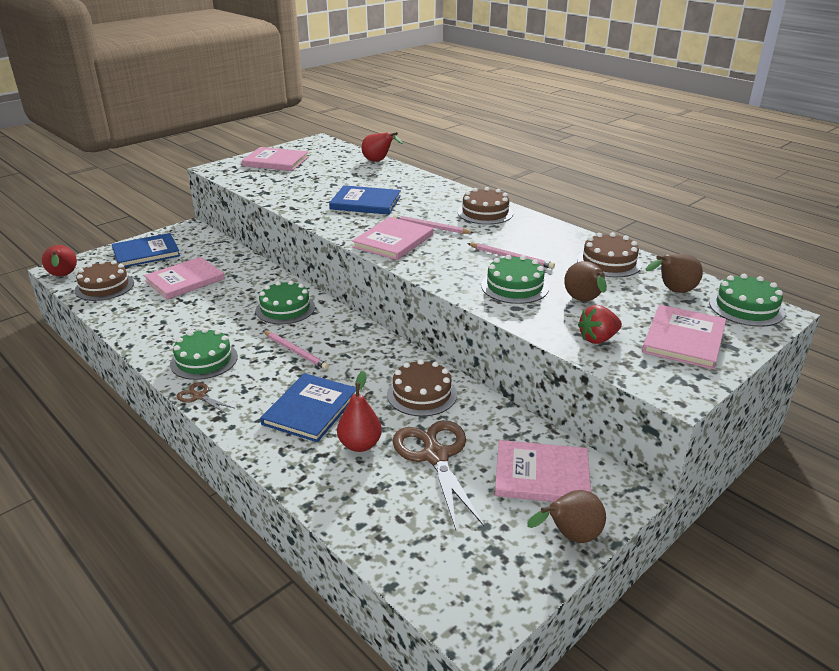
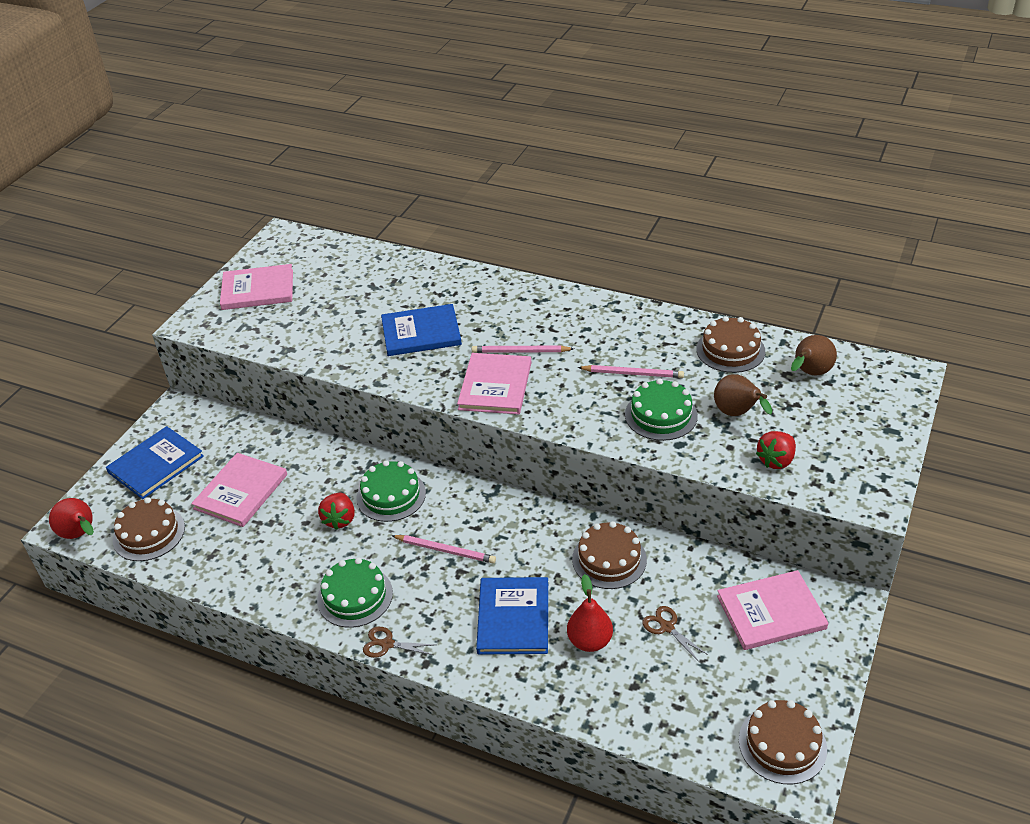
camera: 20 degrees left, 10 degrees up
(236, 313) = (340, 519): none -> red strawberry
(378, 161) = (385, 254): red pear -> none
(435, 456) = (667, 627): brown scissors -> brown scissors, size x0.48
(485, 213) = (563, 311): brown cake -> brown cake (782, 744)
(570, 536) = (827, 667): brown pear -> none
(683, 339) = (849, 435): pink book -> none
(746, 307) = (882, 375): green cake -> none

